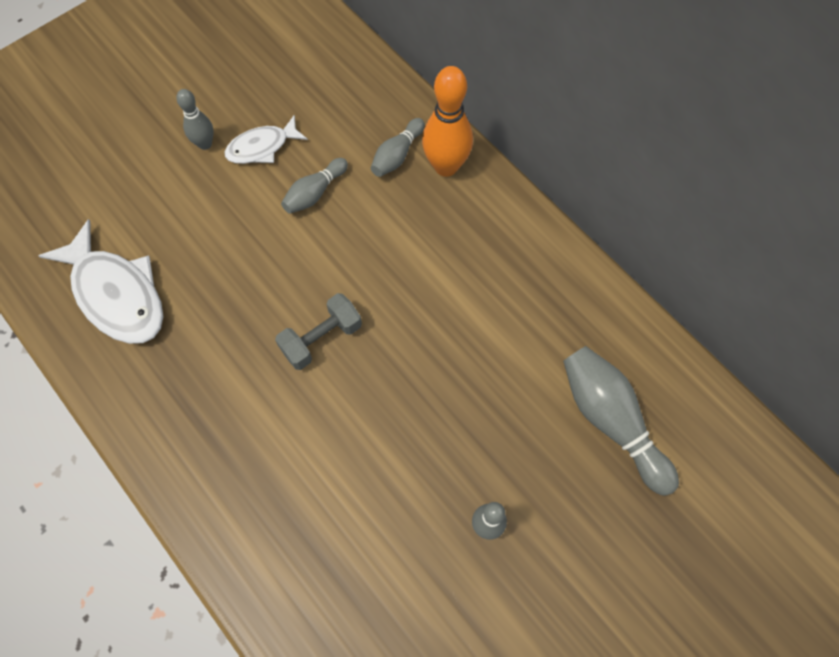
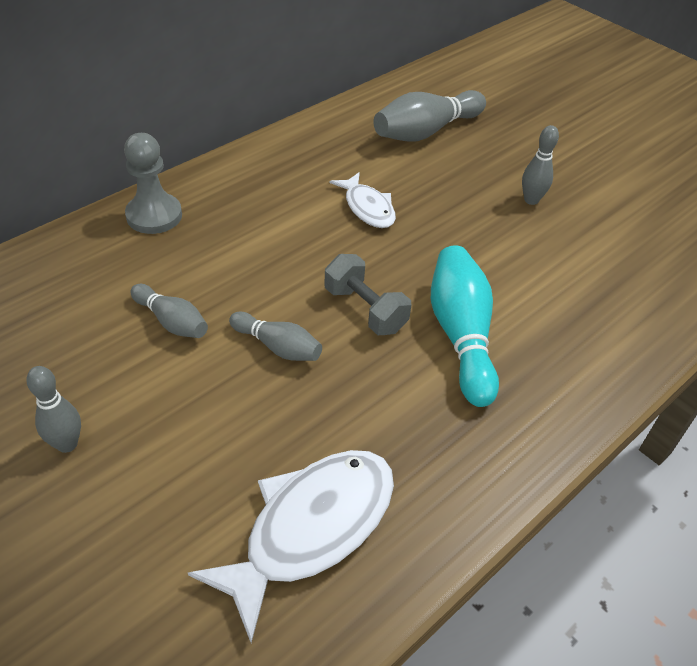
camera: 95 degrees left, 20 degrees down
(262, 147) = (89, 377): white fish -> white fish (368, 208)
(285, 418) = (461, 335): none -> turquoise bowling pin
(397, 155) = (130, 252): grey bowling pin -> grey bowling pin (277, 346)
(446, 166) = (154, 215): orange bowling pin -> grey pawn

